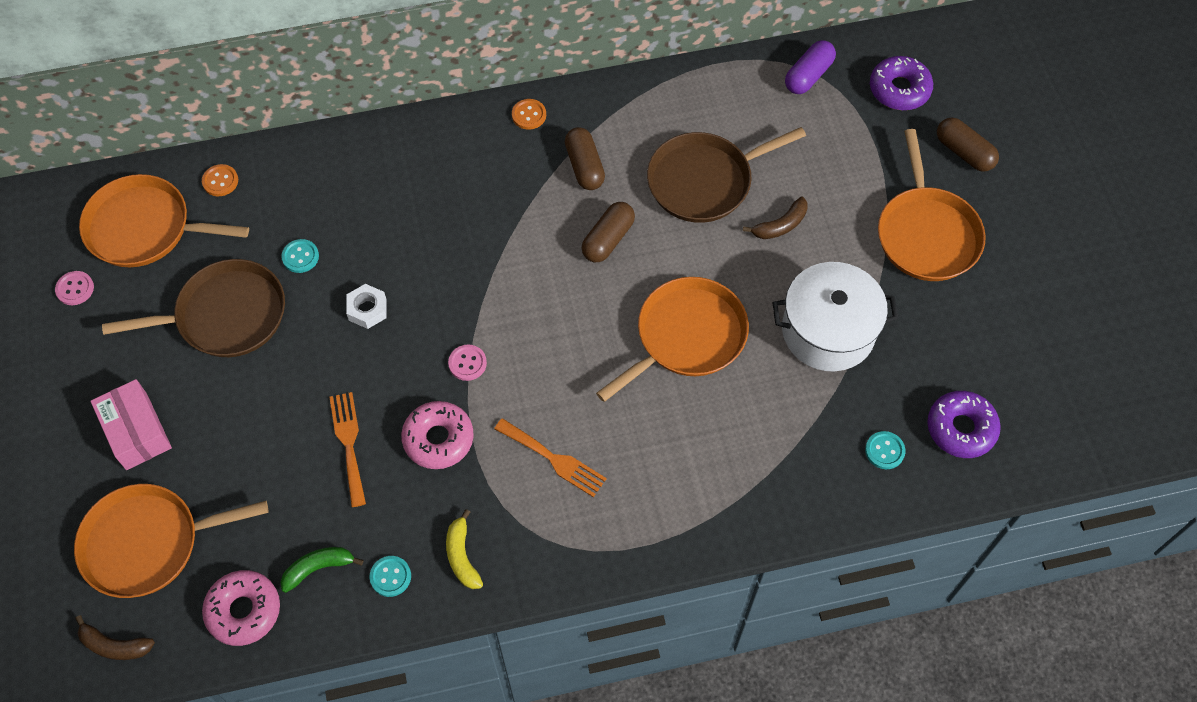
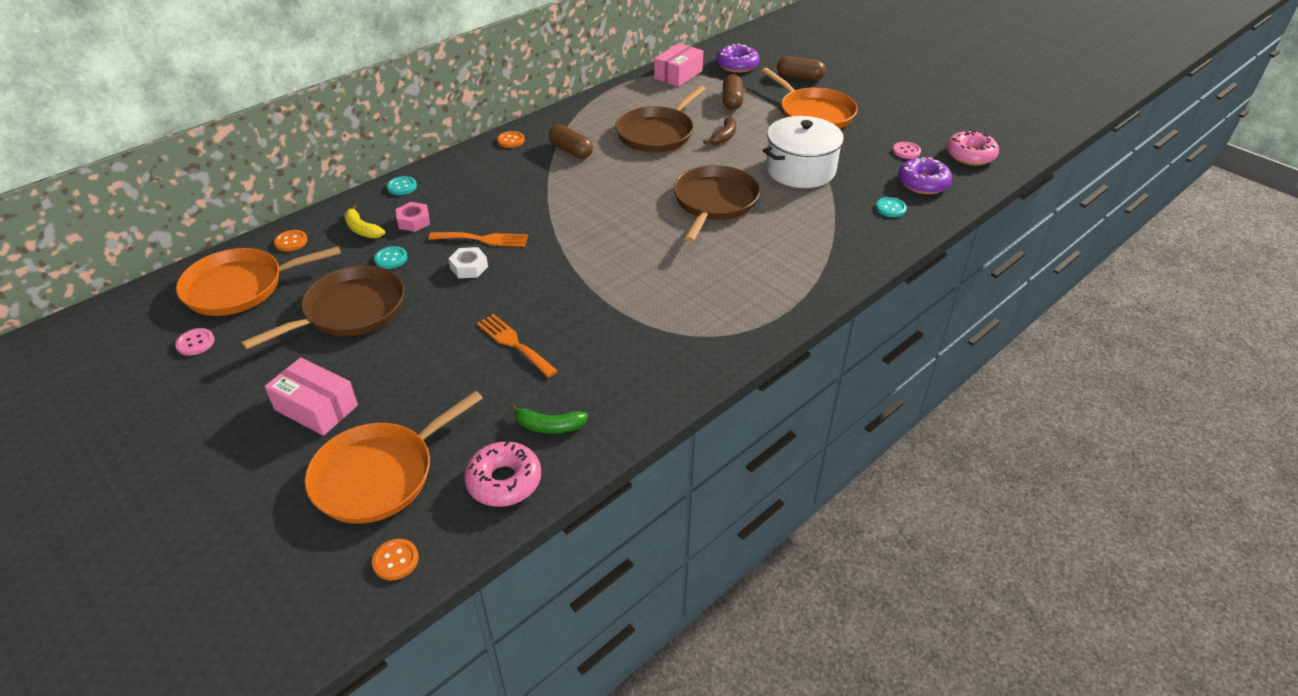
camera: 30 degrees left, 20 degrees down
(114, 645) = (395, 560): brown banana -> orange button
(318, 568) = (549, 426): green banana -> green banana turned 120 degrees counterclockwise
(352, 208) = (414, 221): none -> pink nut
(390, 576) = (614, 406): turquoise button -> turquoise button (402, 187)
(438, 439) = (584, 314): pink donut -> pink donut (970, 155)
(462, 556) = (660, 370): yellow banana -> yellow banana (362, 229)
(467, 363) = (571, 268): pink button -> pink button (906, 151)
(554, 459) = (681, 292): orange fork -> orange fork (483, 239)
(608, 239) = (618, 177): brown capsule -> brown capsule (732, 101)
(686, 337) = (714, 202): orange pan -> brown pan
(808, 75) = (678, 75): purple capsule -> pink box

